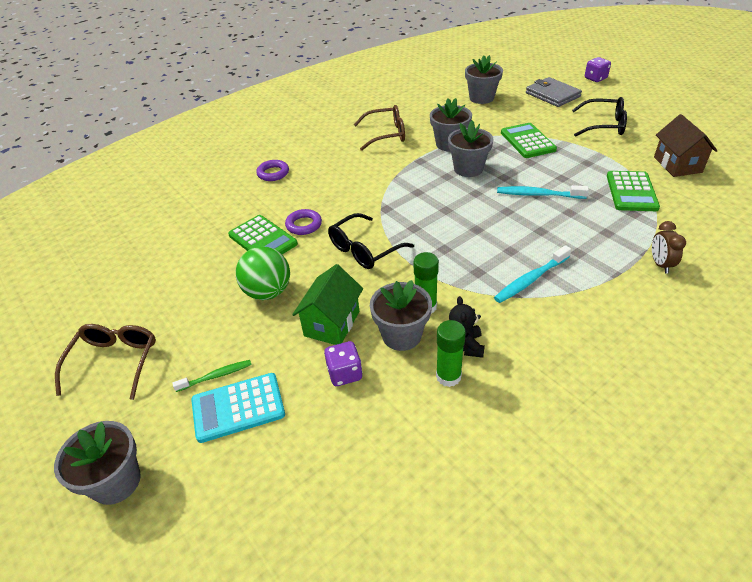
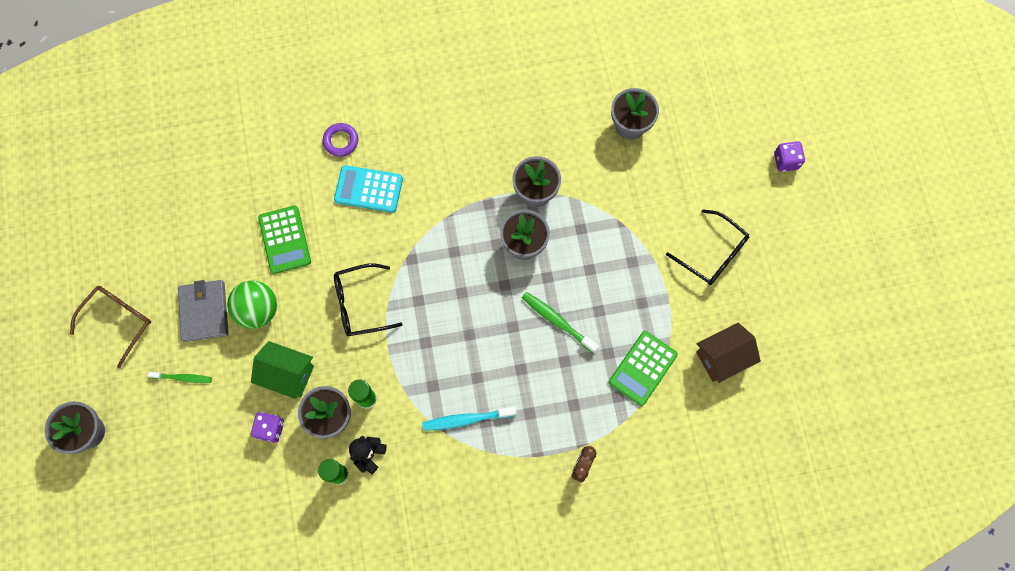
camera: 25 degrees right, 30 degrees up
(238, 407) = (185, 416): turquoise calculator -> turquoise calculator (368, 189)
(304, 225) = (328, 240): purple ring -> none
(332, 323) = (288, 374): green house -> green house turned 60 degrees clockwise
(386, 134) = (485, 137): brown glasses -> none
(527, 141) = (614, 234): green calculator -> none
(539, 195) = (558, 322): turquoise toothbrush -> green toothbrush
(552, 95) = (710, 165): grey wallet -> grey wallet (204, 311)
(677, 165) = (722, 357): brown house -> brown house turned 45 degrees clockwise

